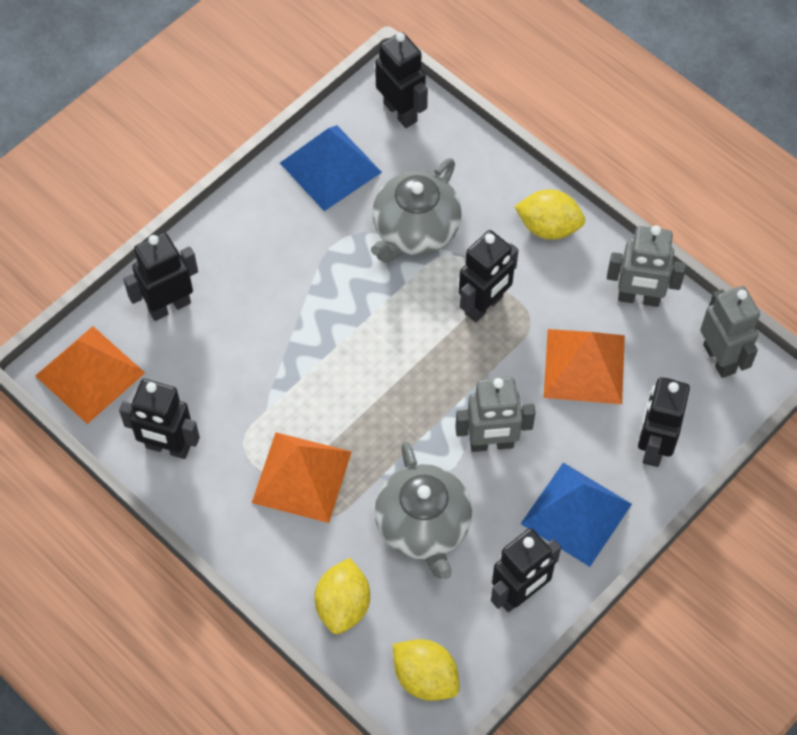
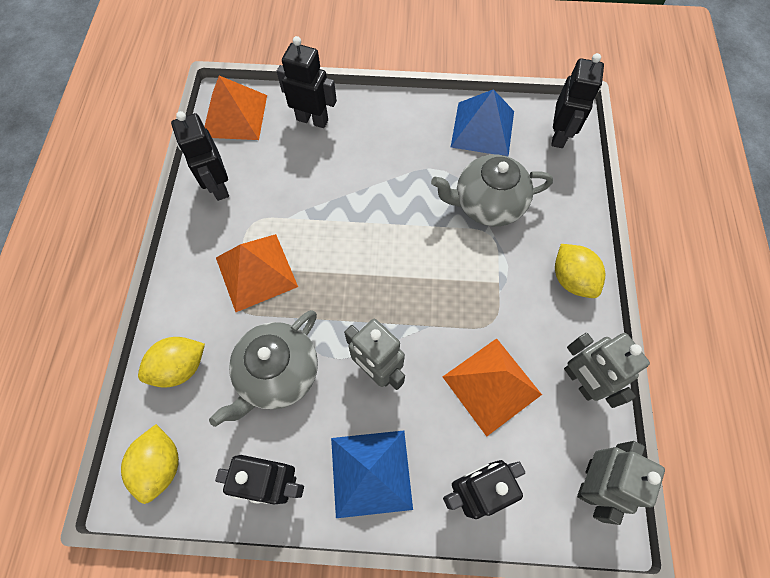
camera: 50 degrees right, 5 degrees up
(484, 306) = (475, 285): black robot -> none

